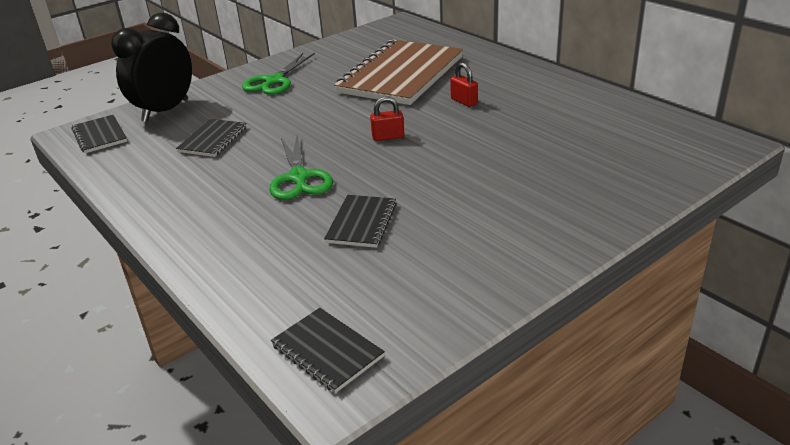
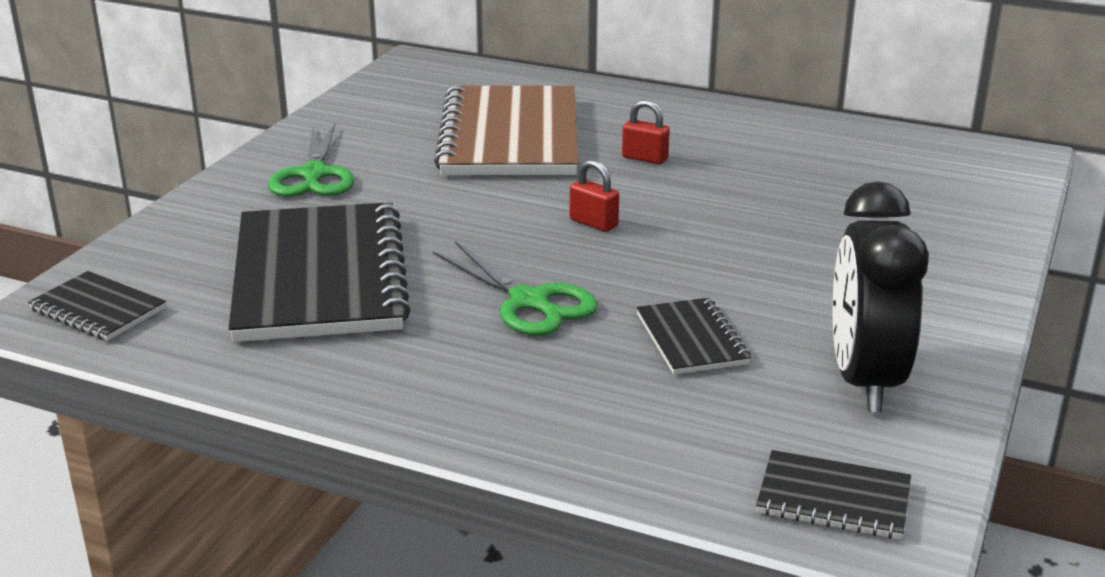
camera: 30 degrees left, 5 degrees down
(165, 110) = (173, 249): black clock -> black clock (864, 380)
(213, 139) = (319, 277): black notebook -> black notebook, size x2.18
(388, 137) = (593, 223): red padlock -> red padlock turned 75 degrees clockwise

